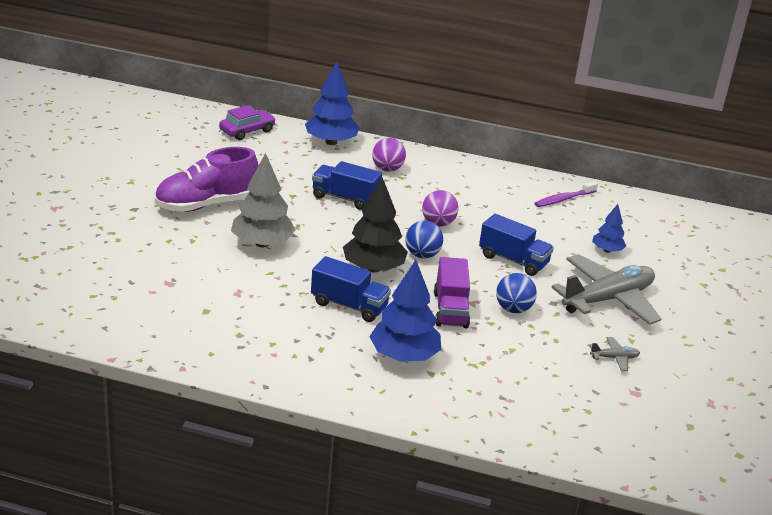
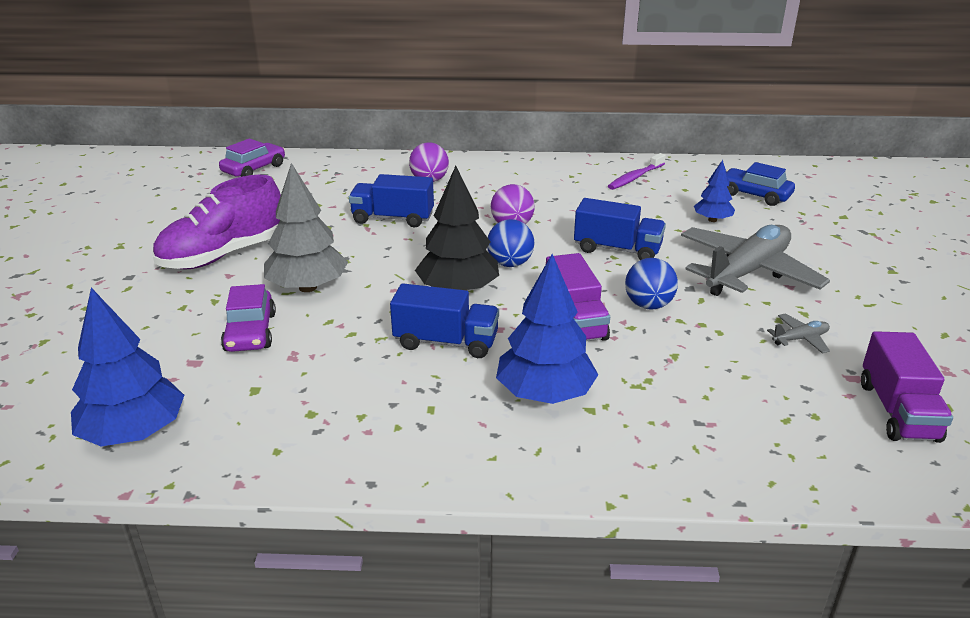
camera: 10 degrees left, 0 degrees up
(212, 269) = (250, 332): none -> purple car
(331, 142) = (355, 164): blue tree -> blue tree (134, 433)
(651, 421) = (897, 411): none -> purple truck
(658, 235) = (754, 195): none -> blue car

